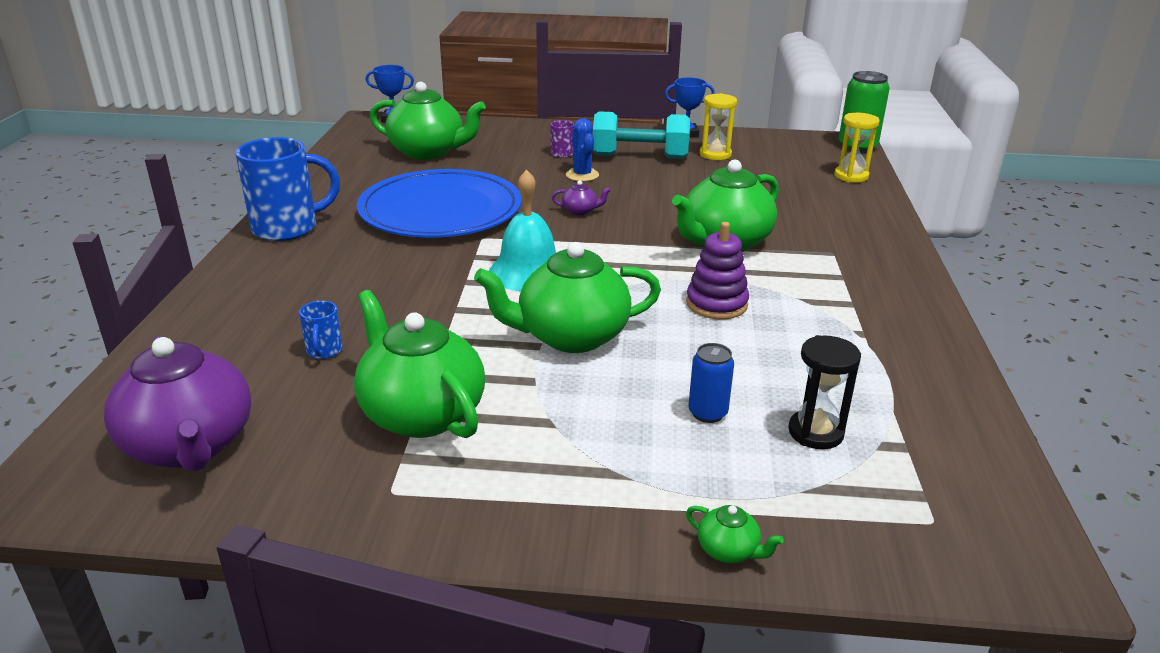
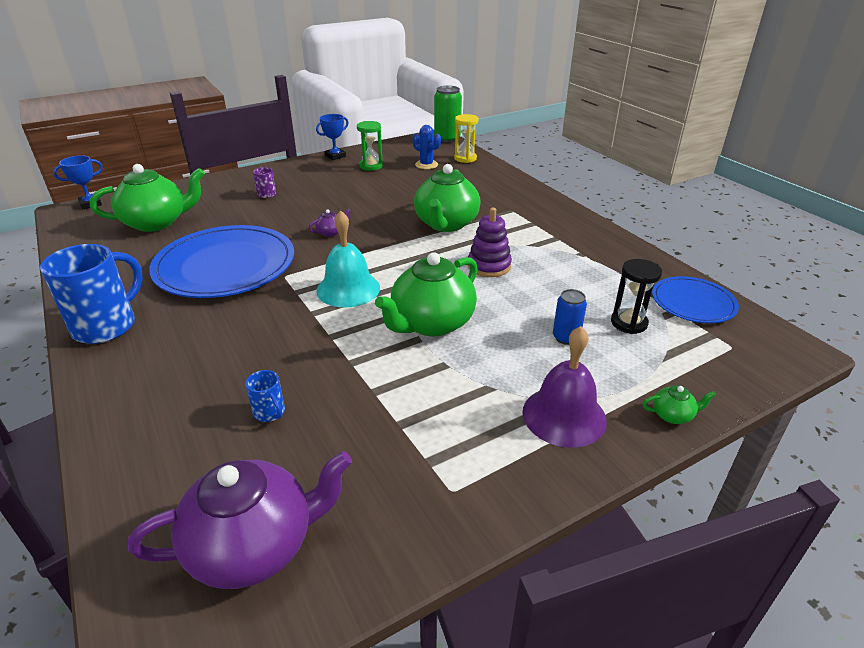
camera: 35 degrees left, 5 degrees up
(190, 446) = (254, 545): purple teapot -> purple teapot turned 45 degrees counterclockwise
(421, 413) = (402, 424): green teapot -> none
(582, 175) = (300, 206): blue cactus -> blue cactus (426, 165)
(594, 486) = (564, 415): none -> purple bell
(640, 157) = (324, 181): turquoise dumbbell -> none
(715, 154) = (371, 166): yellow hourglass -> green hourglass
(951, 449) = (693, 303): none -> blue plate

